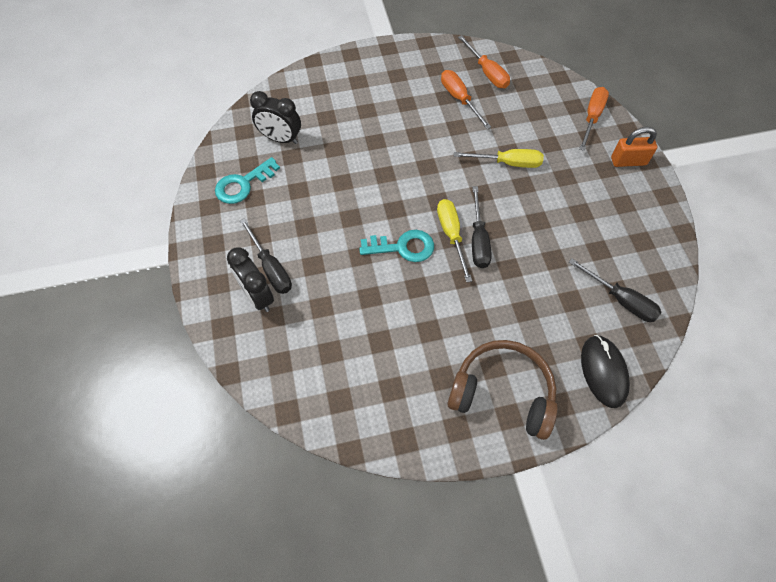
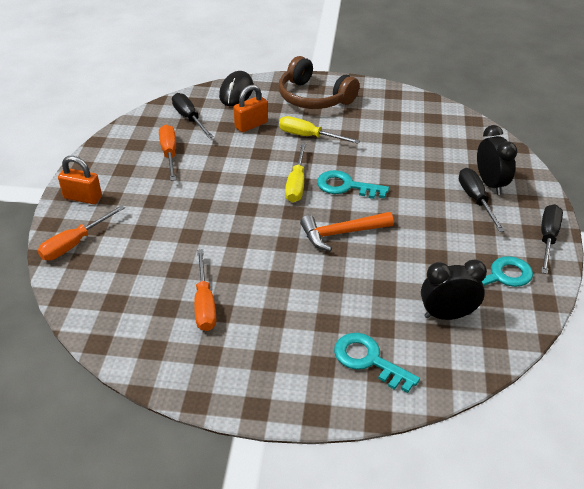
camera: 160 degrees left, 20 degrees down
(280, 139) = (447, 315): black clock -> black clock turned 45 degrees counterclockwise
(329, 92) = (368, 360): none -> turquoise key
(386, 189) = (341, 233): none -> orange hammer
(478, 240) = (274, 175): black screwdriver -> black screwdriver (548, 238)
(487, 72) = (145, 328): orange screwdriver -> orange screwdriver (169, 154)
(508, 163) = (201, 225): yellow screwdriver -> yellow screwdriver (308, 136)
(546, 311) = (251, 125): none -> orange padlock

